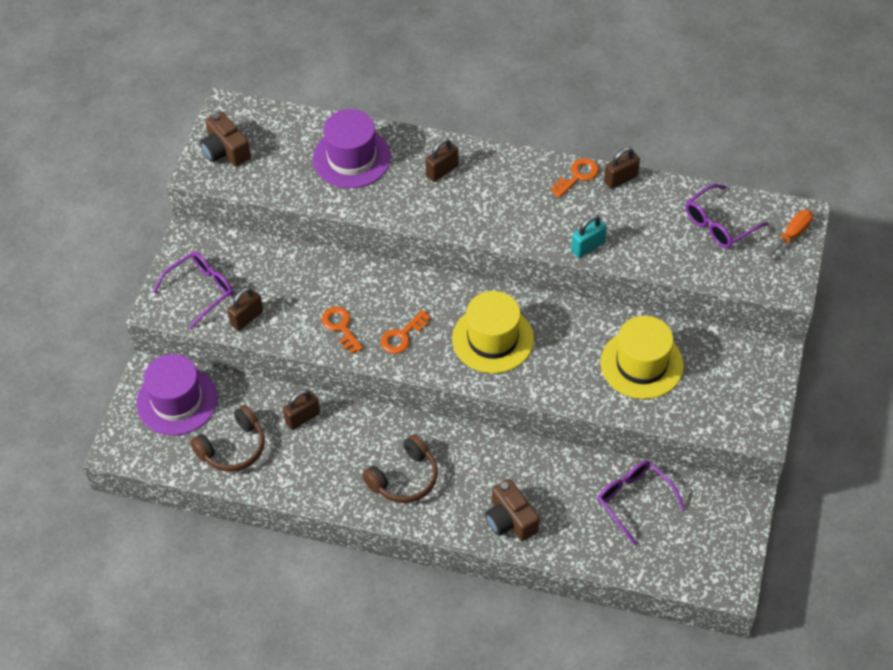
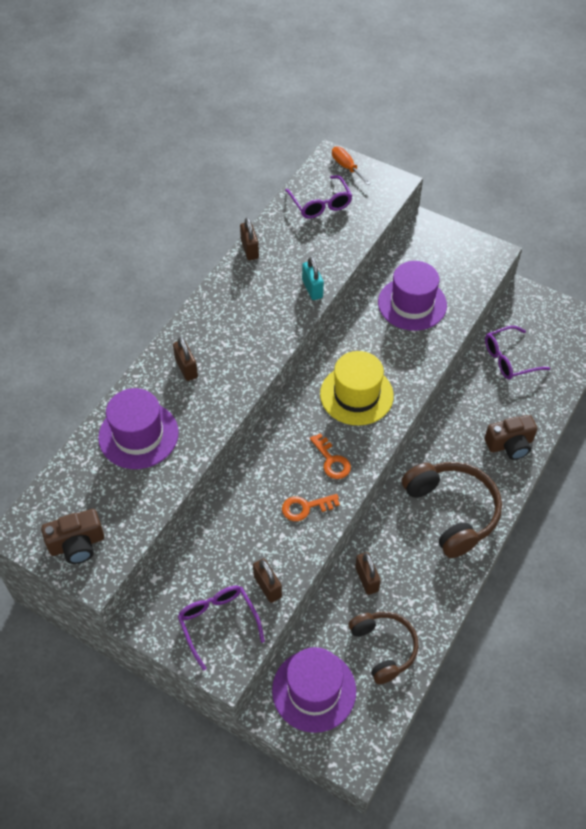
camera: 75 degrees left, 0 degrees up
(404, 478) = (452, 511): brown headphones -> brown headphones, size x1.52
(577, 176) = (234, 276): orange key -> none
(641, 364) = (412, 304): yellow hat -> purple hat

